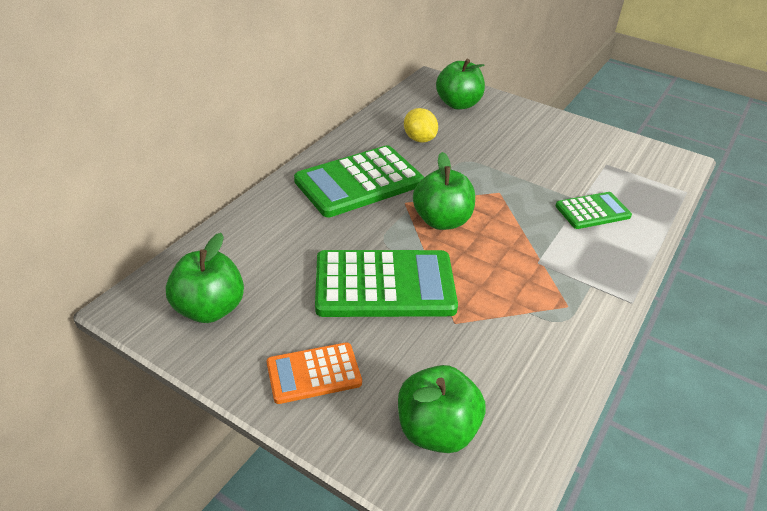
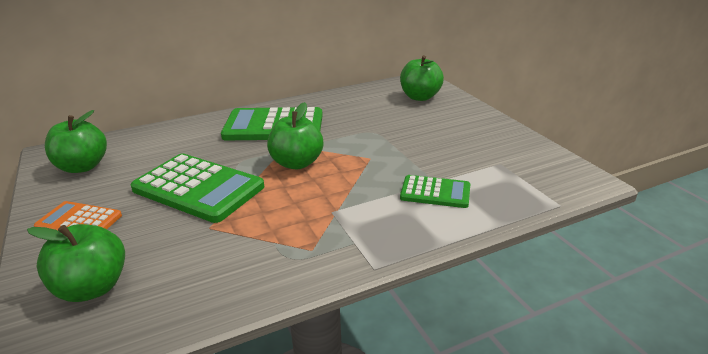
camera: 35 degrees right, 10 degrees down
(419, 139) = (356, 111): yellow lemon -> none

